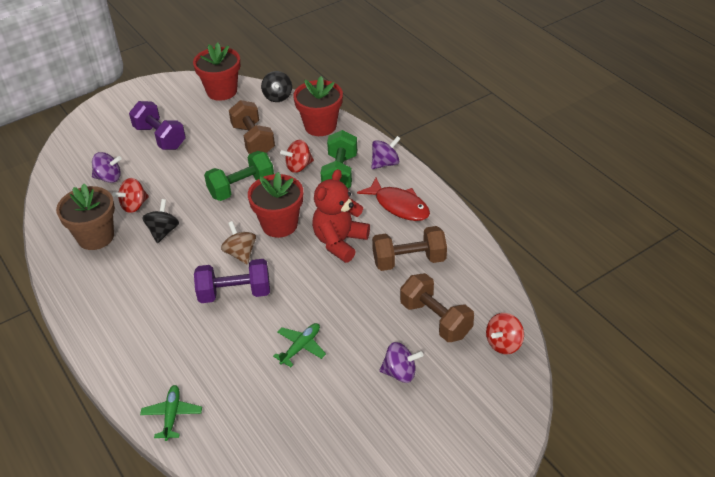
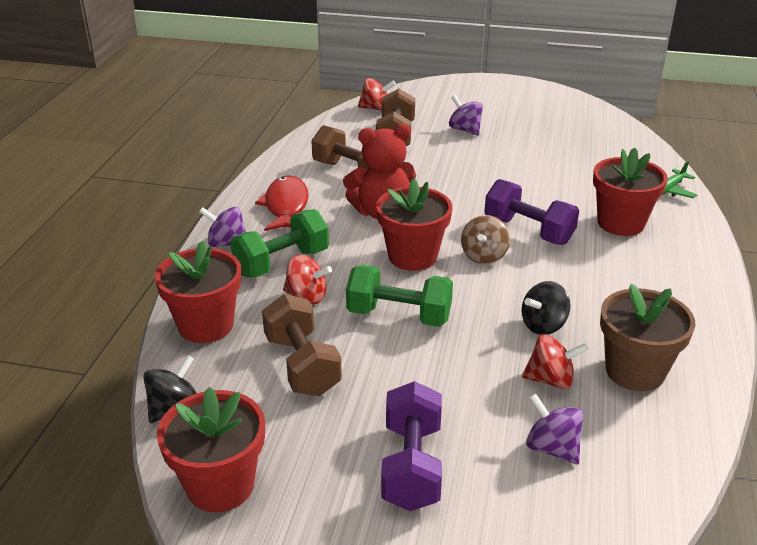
camera: 135 degrees left, 10 degrees down
(180, 346) = (620, 223): none -> red flower pot
(253, 140) = (302, 365): brown dumbbell -> brown dumbbell turned 45 degrees counterclockwise
(301, 347) = (516, 173): green plane -> none

